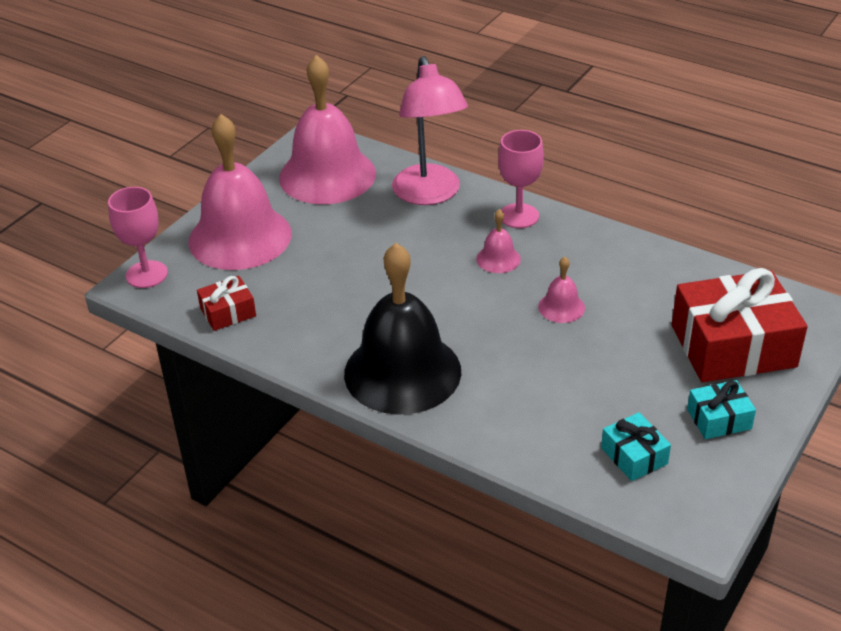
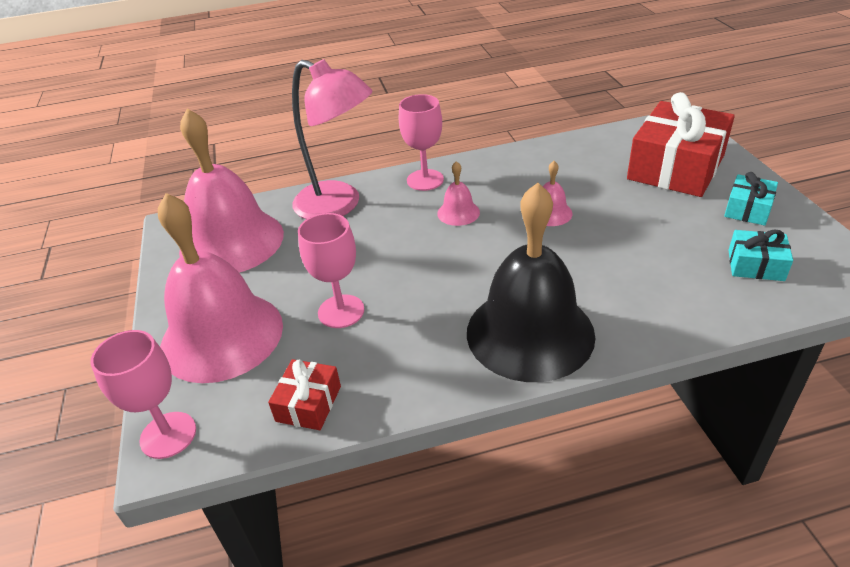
camera: 45 degrees left, 0 degrees up
(320, 272) = (341, 311): none -> pink goblet

